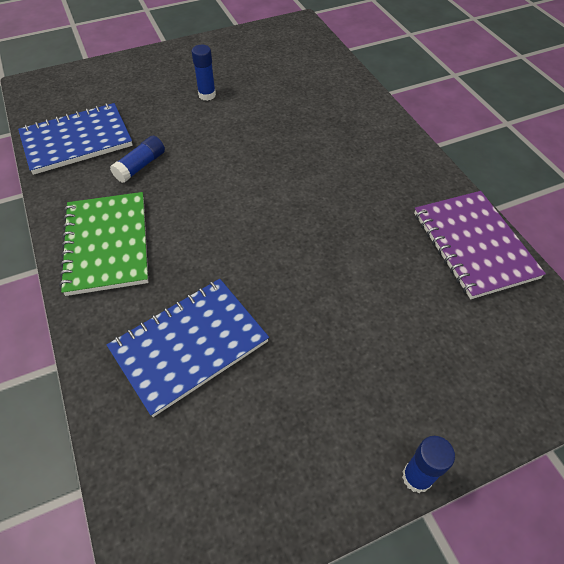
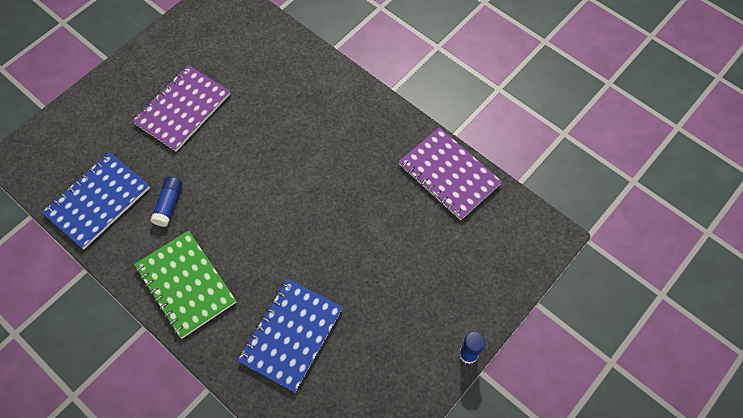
camera: 25 degrees left, 10 degrees up
(207, 95) = (183, 109): blue glue stick -> purple notebook

